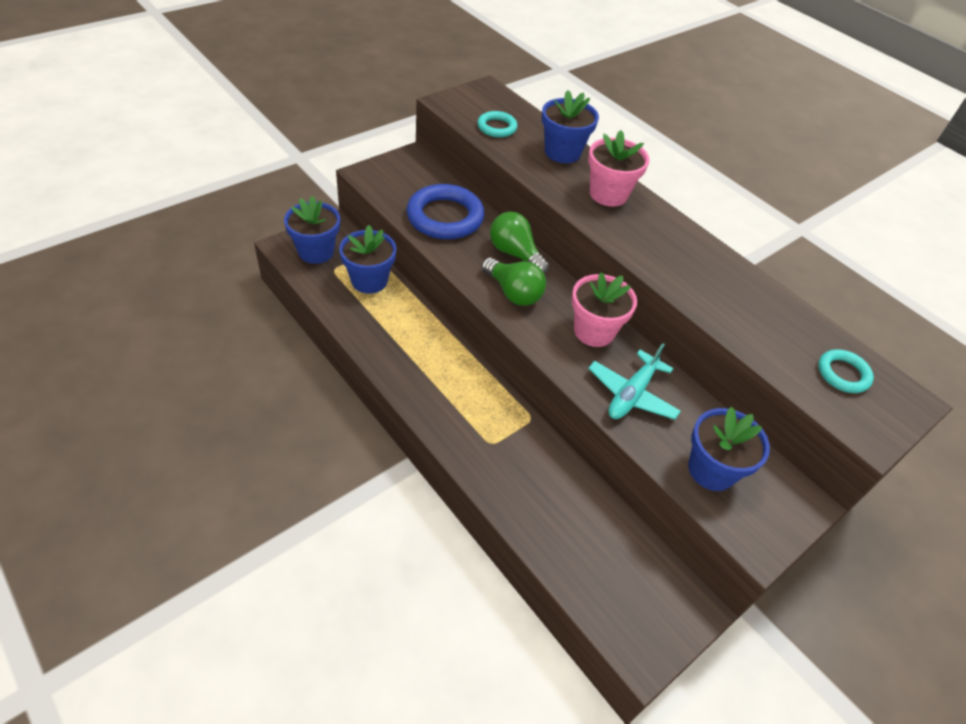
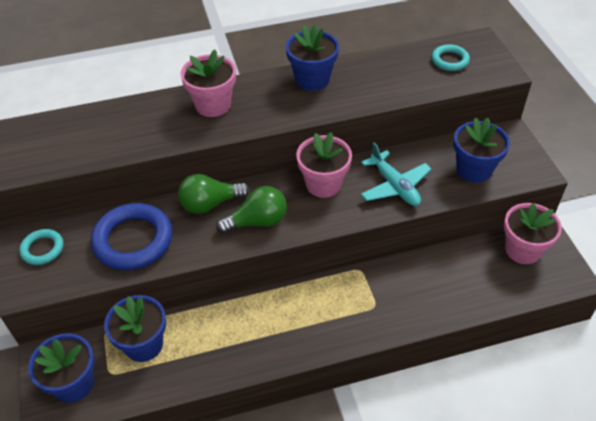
camera: 60 degrees left, 0 degrees up
(497, 127) = (74, 146): turquoise ring -> turquoise ring (42, 249)
(562, 152) = (140, 113): blue flower pot -> blue flower pot (312, 79)
(654, 584) = (523, 250): none -> pink flower pot

